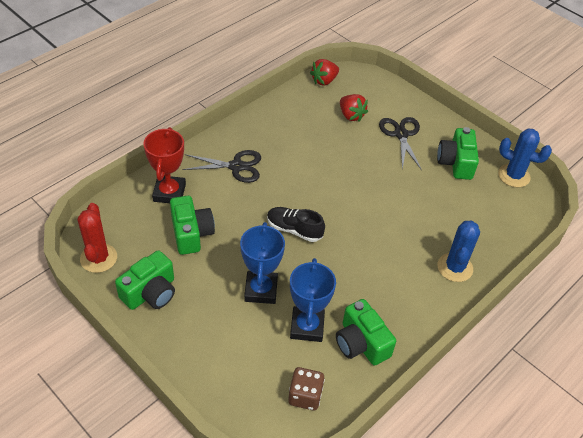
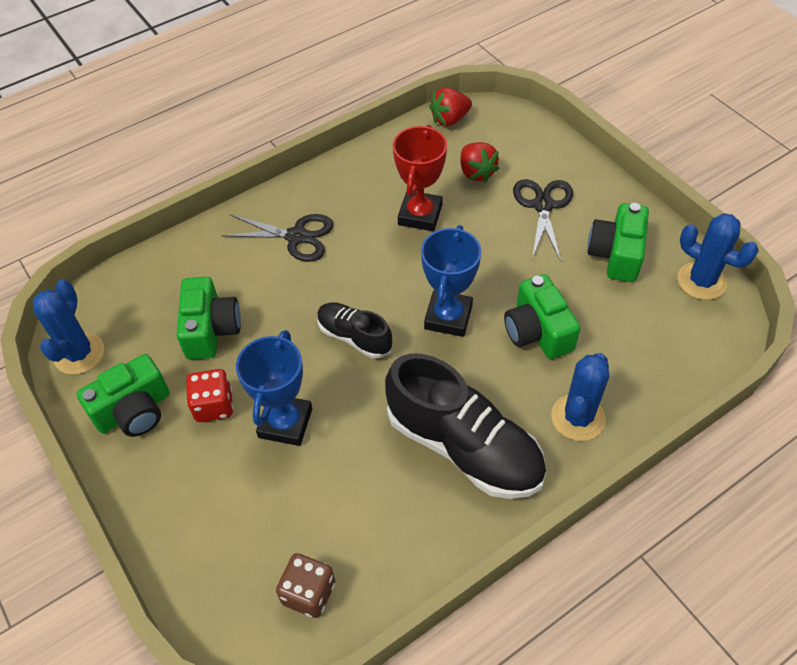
camera: 15 degrees right, 5 degrees up
(98, 258) = (79, 354): red cactus -> blue cactus
(169, 193) = (196, 268): red trophy -> red trophy (420, 215)
(207, 283) = (214, 405): none -> red dice
(307, 327) = (337, 486): blue trophy -> blue trophy (448, 317)
(361, 343) = (410, 521): green camera -> green camera (537, 331)
(385, 293) = (464, 446): none -> black shoe

